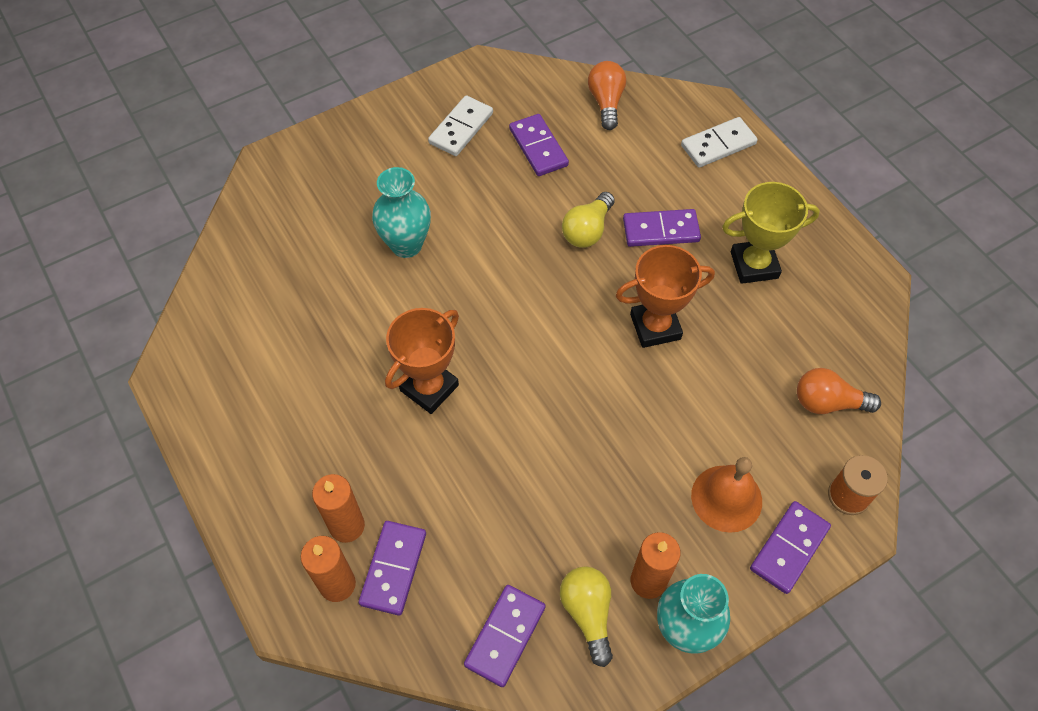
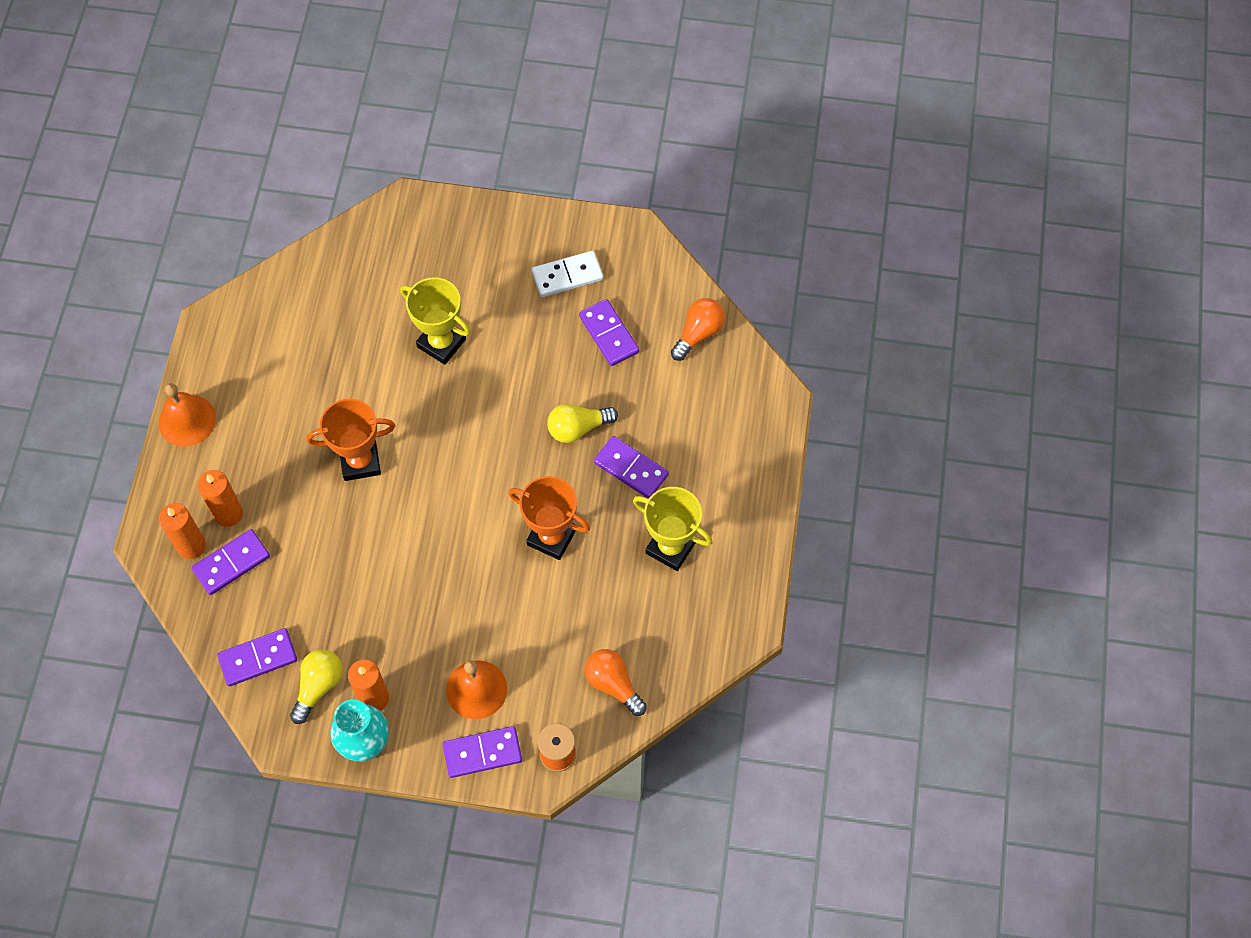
camera: 40 degrees right, 5 degrees up
(225, 473) = (187, 420): none -> orange bell
(406, 245) = (441, 343): turquoise vase -> yellow trophy
(538, 147) = (609, 334): purple domino -> purple domino turned 45 degrees counterclockwise
(718, 144) = (747, 433): white domino -> none

